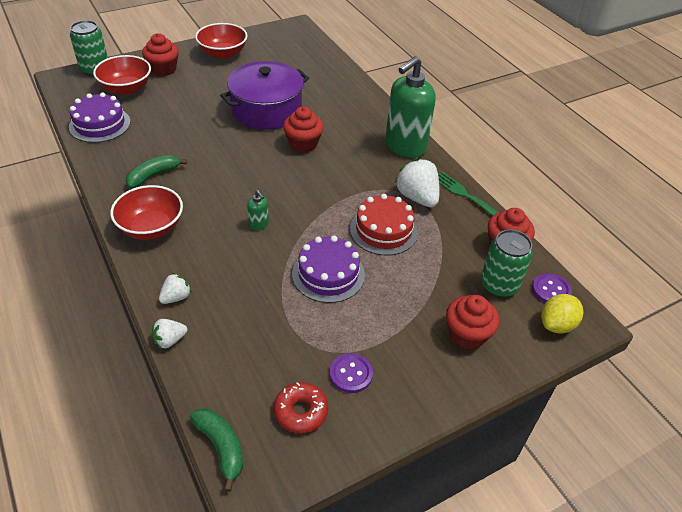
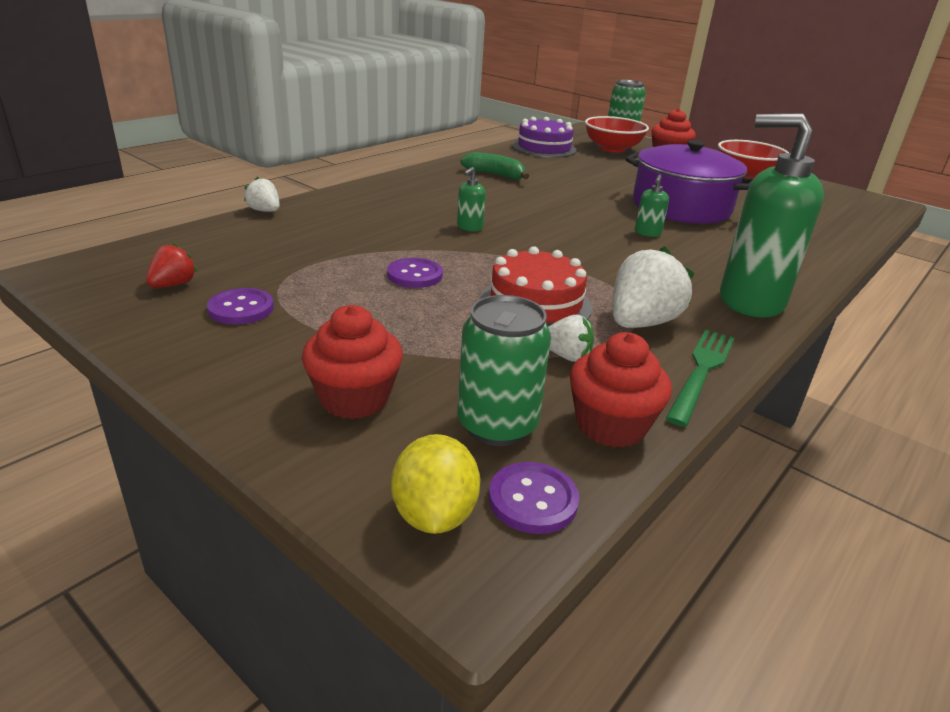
camera: 70 degrees right, 15 degrees down
(151, 227) = (418, 184): red bowl -> none
(176, 297) = (326, 206): white strawberry -> white strawberry (566, 356)
(221, 447) = (121, 251): green banana -> none
(301, 411) = (173, 285): red donut -> red strawberry
(303, 144) = (647, 233): red cupcake -> green soap dispenser
(328, 274) = (415, 275): purple cake -> purple button
(556, 324) = (434, 515): yellow lemon -> yellow lemon turned 60 degrees clockwise

